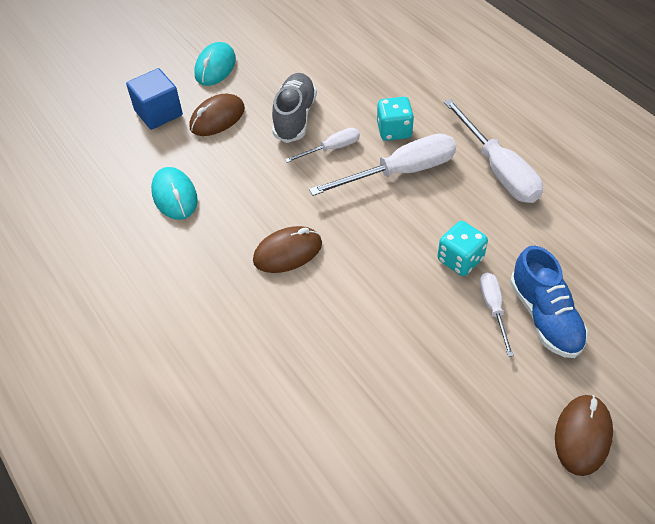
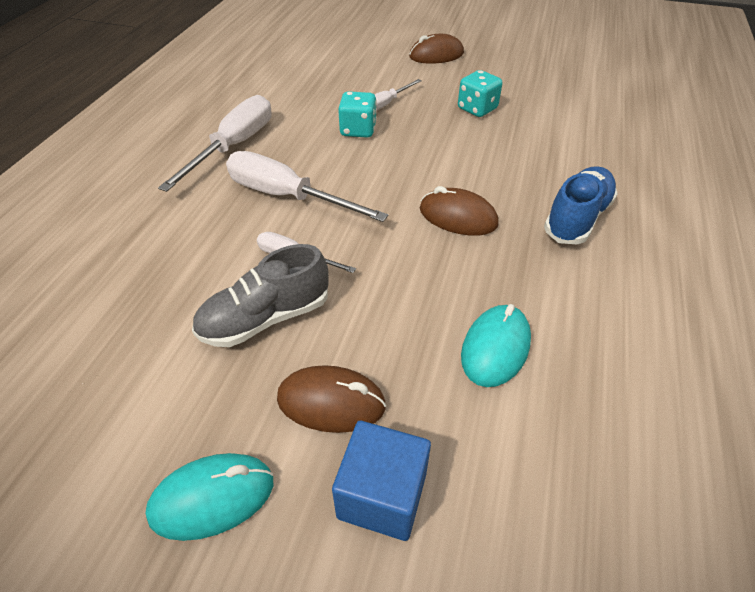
camera: 130 degrees left, 5 degrees down
(394, 131) = (227, 226): turquoise dice -> turquoise dice (477, 109)
(545, 317) = (368, 85): blue shoe -> blue shoe (577, 218)

